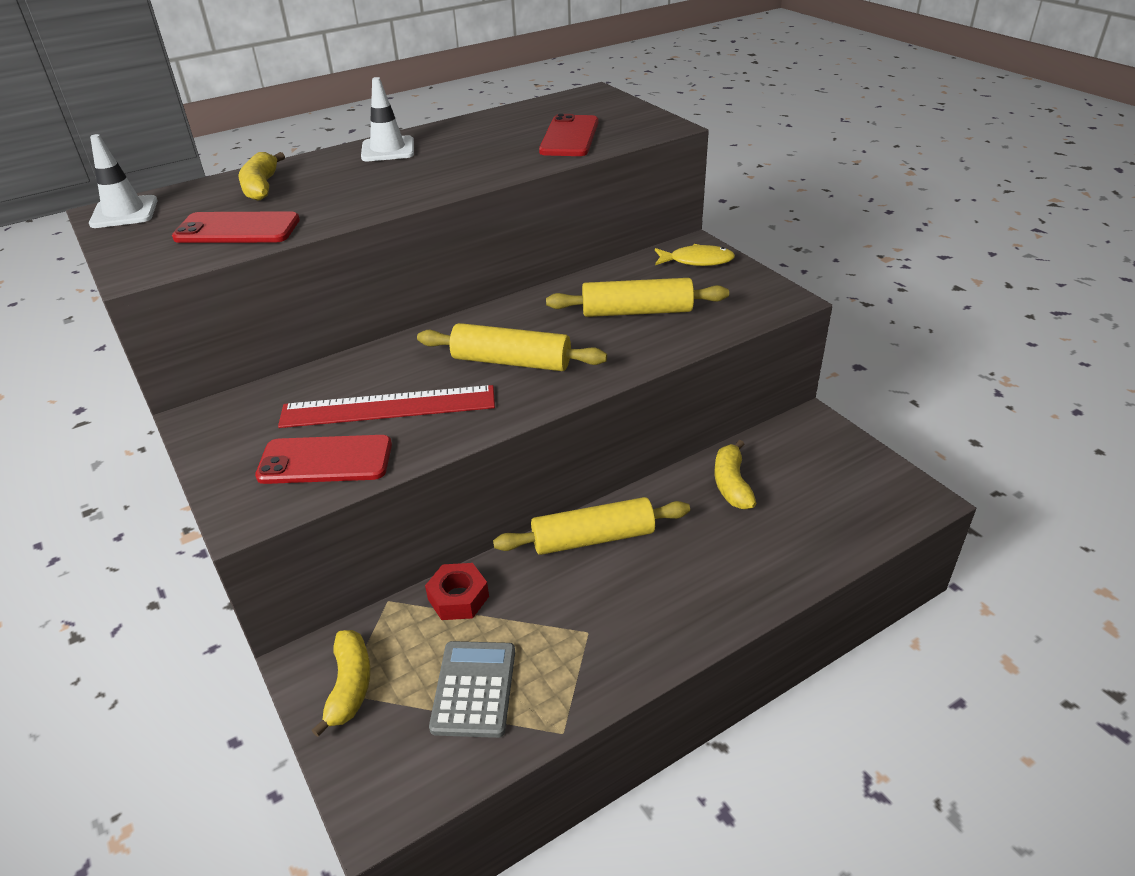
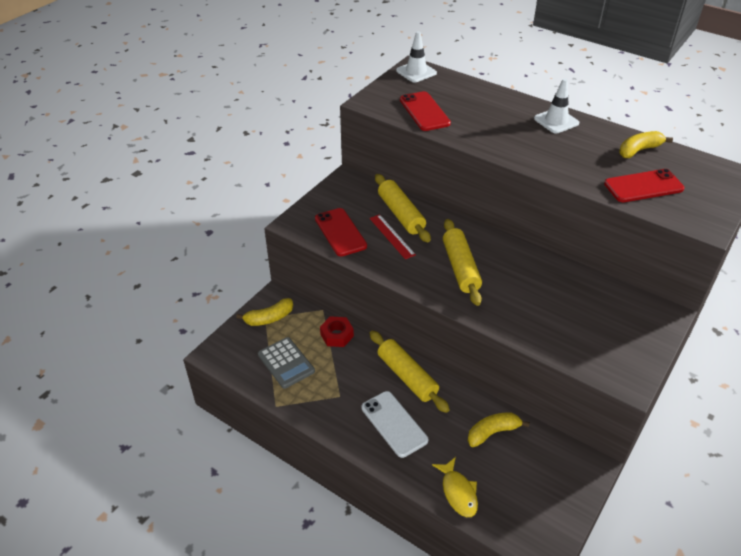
camera: 65 degrees right, 5 degrees up
(261, 187) = (474, 98): yellow banana -> yellow banana (639, 150)
(388, 407) = (392, 236): red ruler -> red ruler, size x0.59
(474, 689) = (286, 363): grey calculator -> grey calculator turned 75 degrees clockwise
(637, 311) = (553, 306): yellow rolling pin -> yellow rolling pin (401, 214)
(674, 581) = (394, 424): none -> white phone
(697, 261) = (645, 320): yellow fish -> yellow fish (458, 492)

